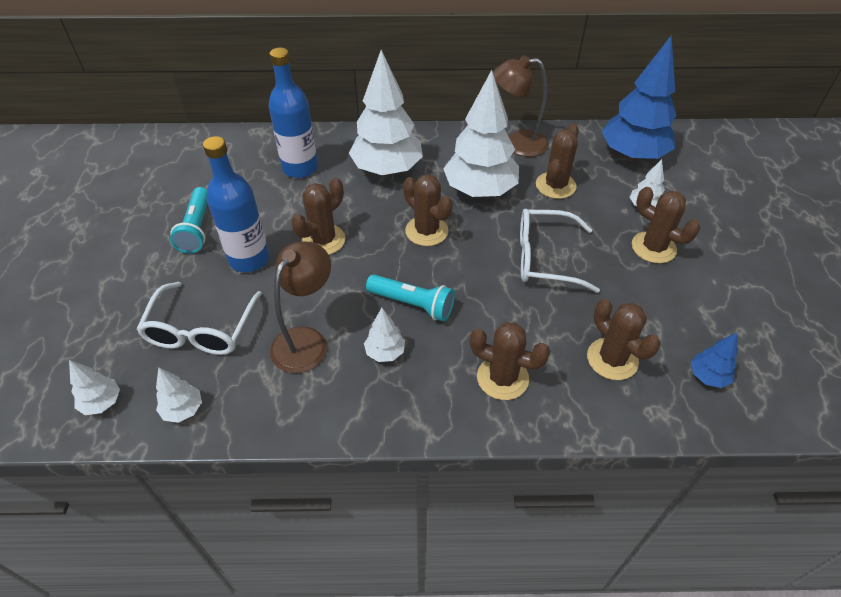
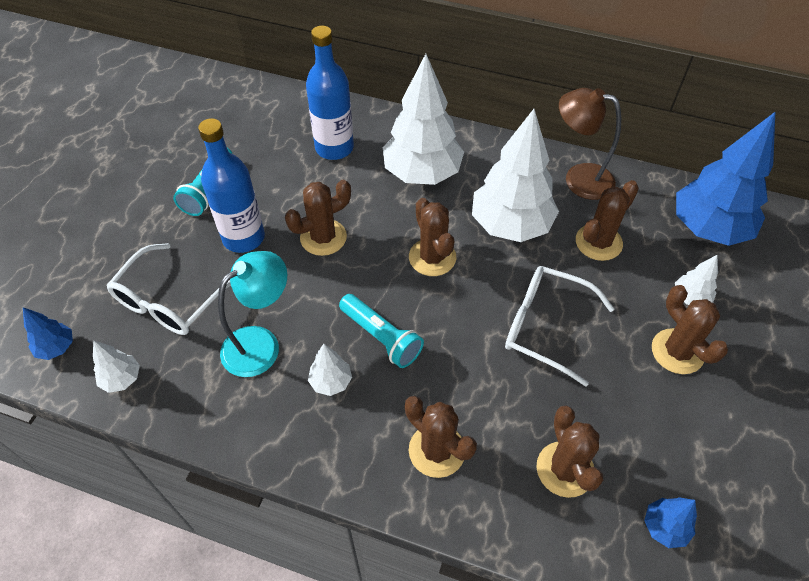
camera: 20 degrees right, 5 degrees up
(102, 402) = (57, 348): white tree -> blue tree
(306, 340) = (261, 343): brown lamp -> turquoise lamp

